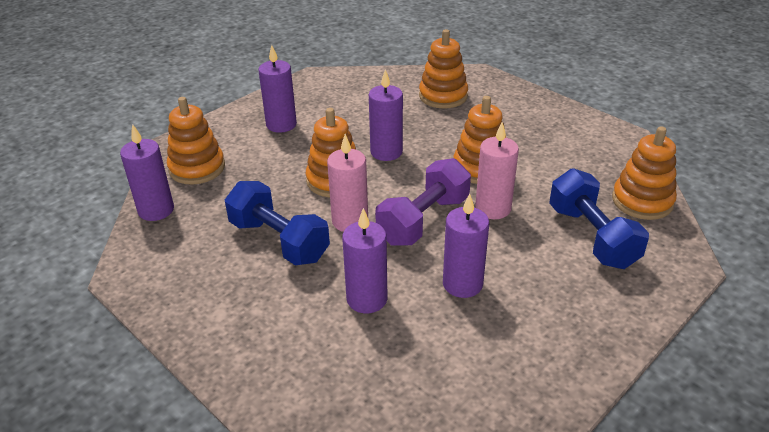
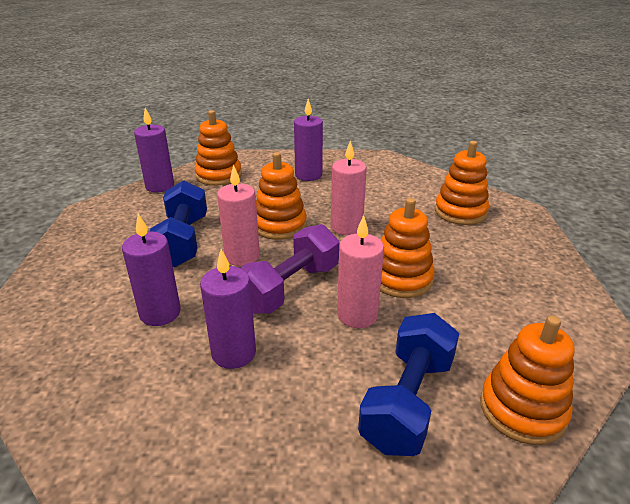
camera: 45 degrees right, 5 degrees down
(386, 152) = (346, 227): purple candle -> pink candle
(423, 220) = (289, 288): purple dumbbell -> purple dumbbell turned 45 degrees counterclockwise

